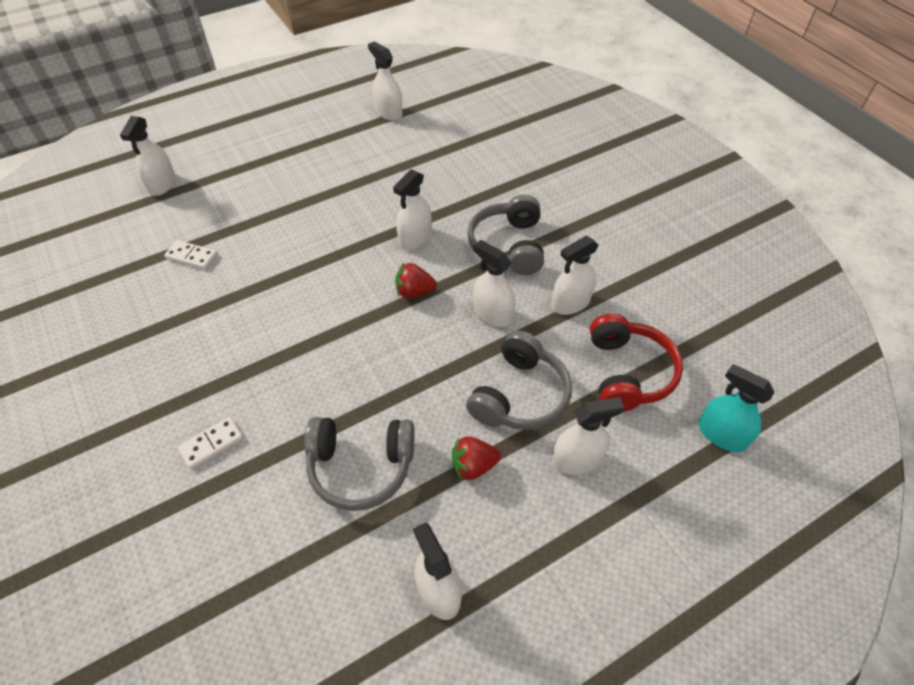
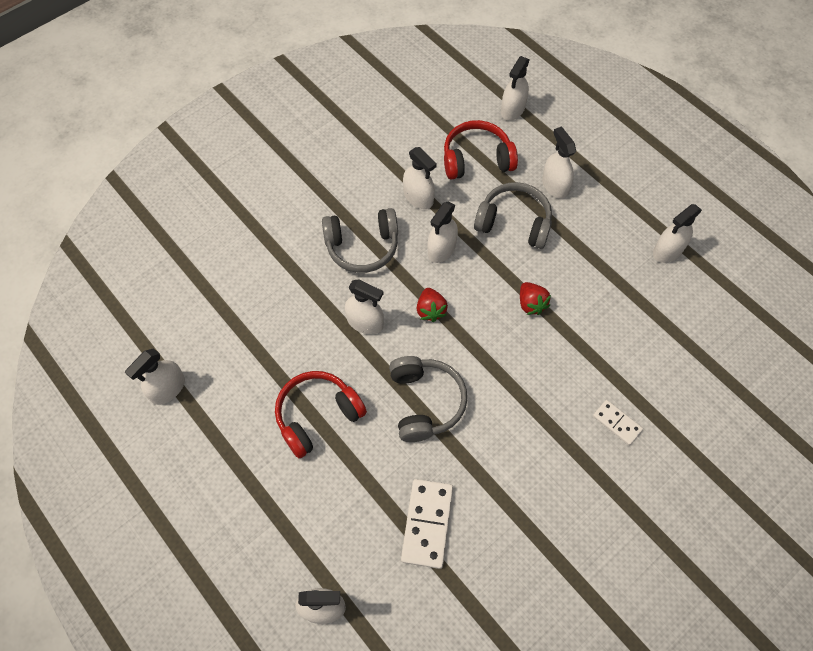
camera: 100 degrees left, 10 degrees up
(192, 256) = (427, 524): white domino -> white domino, size x1.70
(328, 195) = (317, 415): none -> red headphones
(361, 467) = (602, 313): grey headphones -> grey headphones (425, 402)
(473, 466) = (578, 244): red strawberry -> red strawberry (531, 304)
(721, 434) = (512, 109): turquoise spray bottle -> white spray bottle

